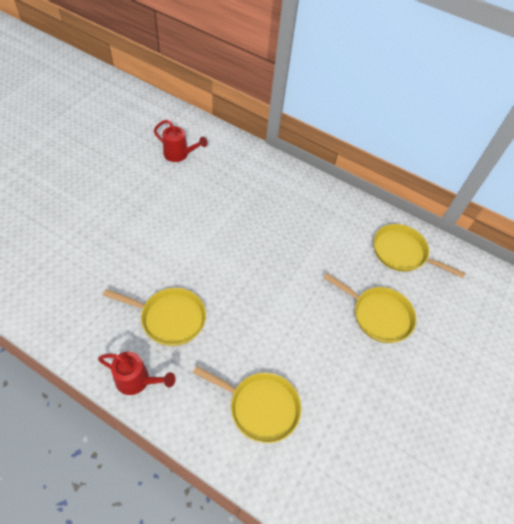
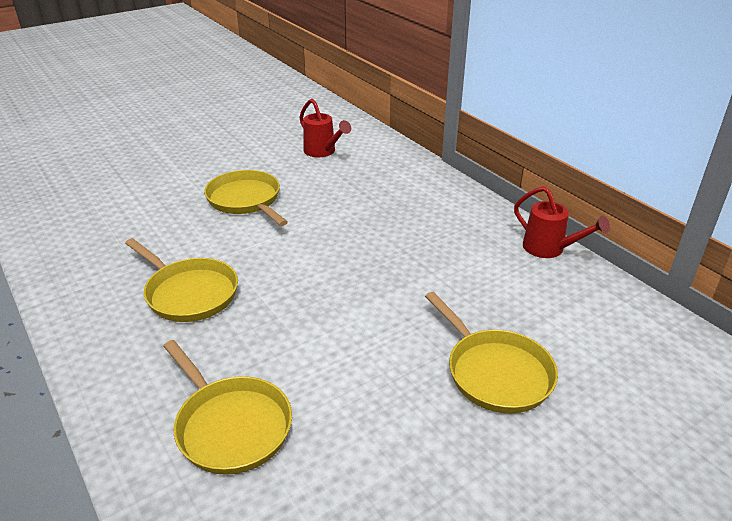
camera: 30 degrees right, 20 degrees down
(137, 380) = (97, 343): red watering can -> red watering can (549, 249)
(402, 253) = (582, 309): yellow pan -> yellow pan (246, 200)

